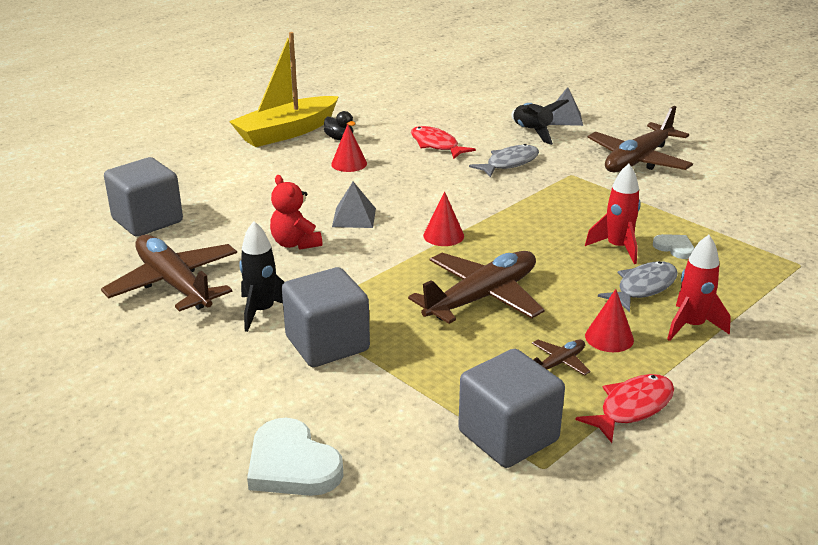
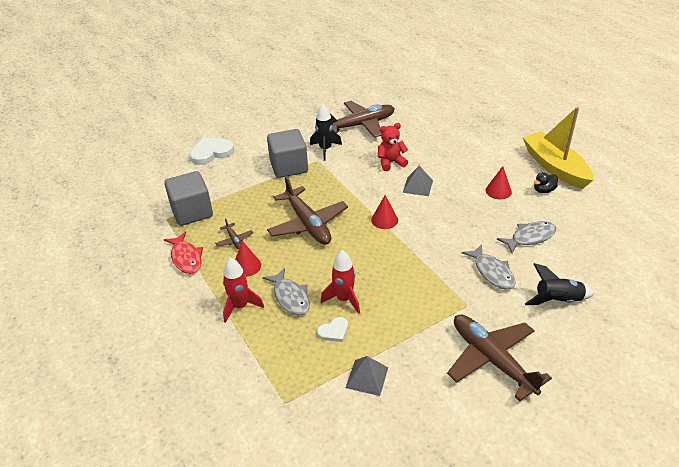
camera: 105 degrees right, 10 degrees up
(147, 220) = (430, 116): grey cube -> none
(436, 145) = (530, 237): red fish -> grey fish
(564, 118) = (593, 332): grey pyramid -> grey pyramid (367, 377)

